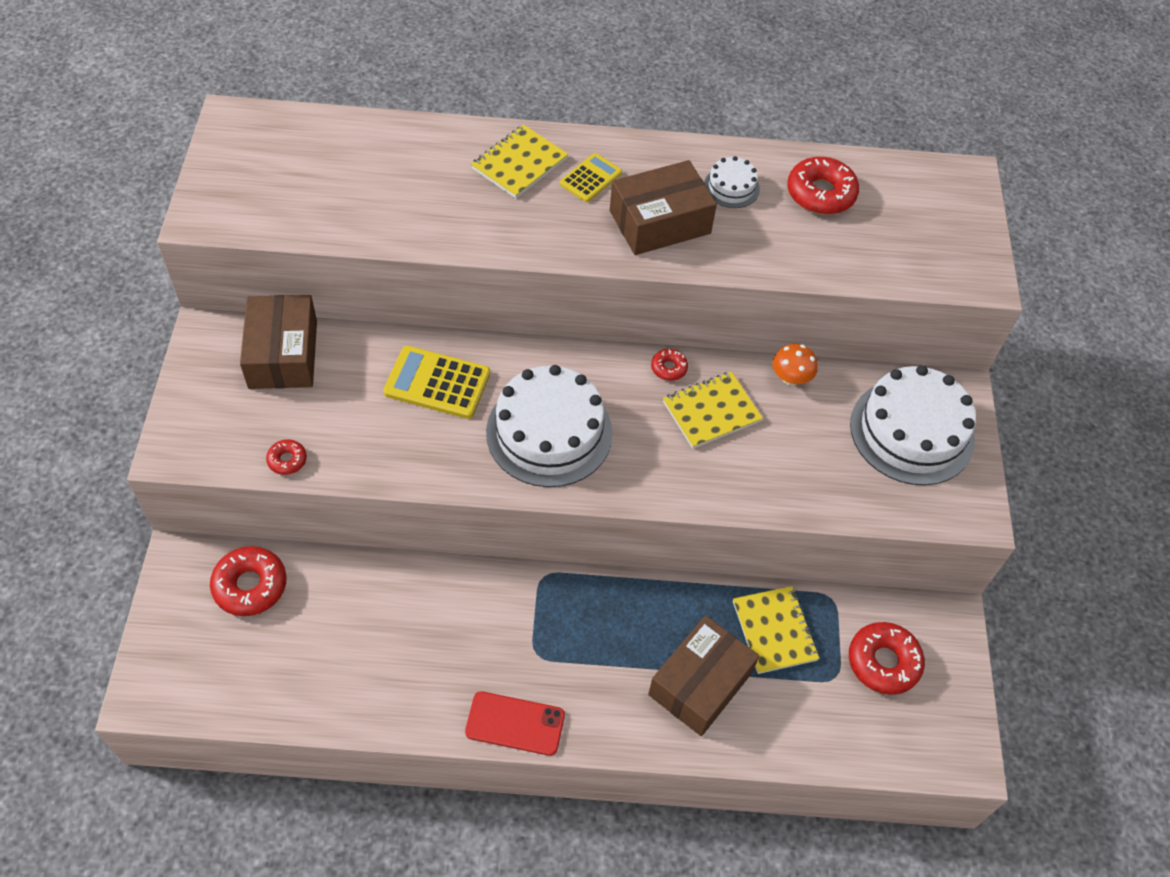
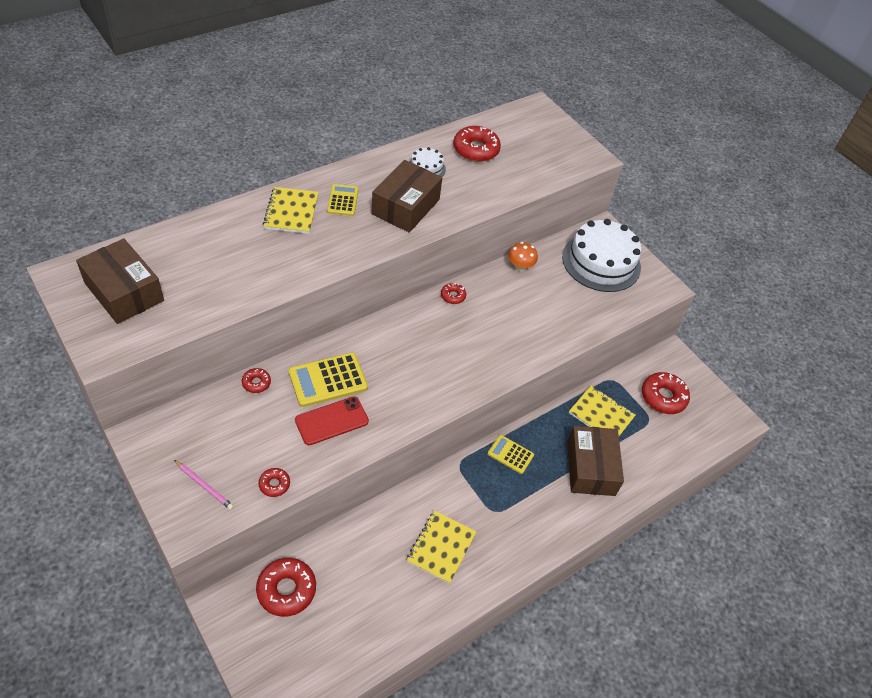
camera: 40 degrees left, 5 degrees down
(221, 419) = (204, 486): none -> pink pencil
(283, 354) = (209, 420): brown box -> brown box (124, 292)
(361, 343) = (256, 383): none -> red donut
(515, 723) = (517, 559): red phone -> red phone (332, 421)
(549, 432) = (420, 370): white cake -> none
(614, 603) = (510, 454): none -> yellow calculator
(711, 412) = (496, 307): yellow notebook -> yellow notebook (441, 547)

